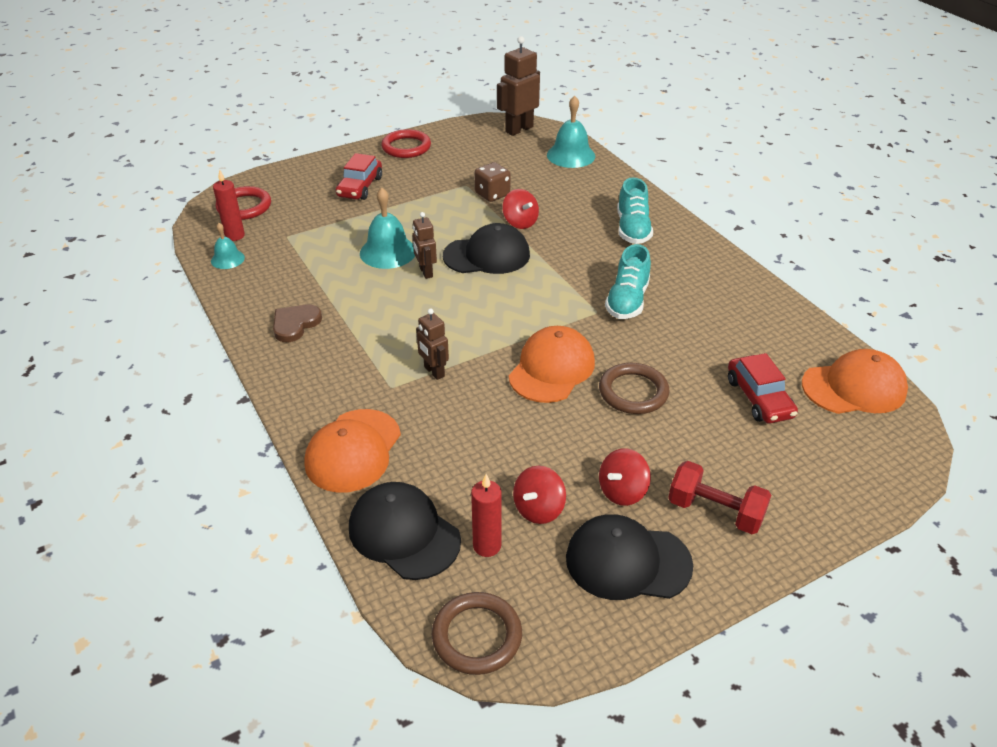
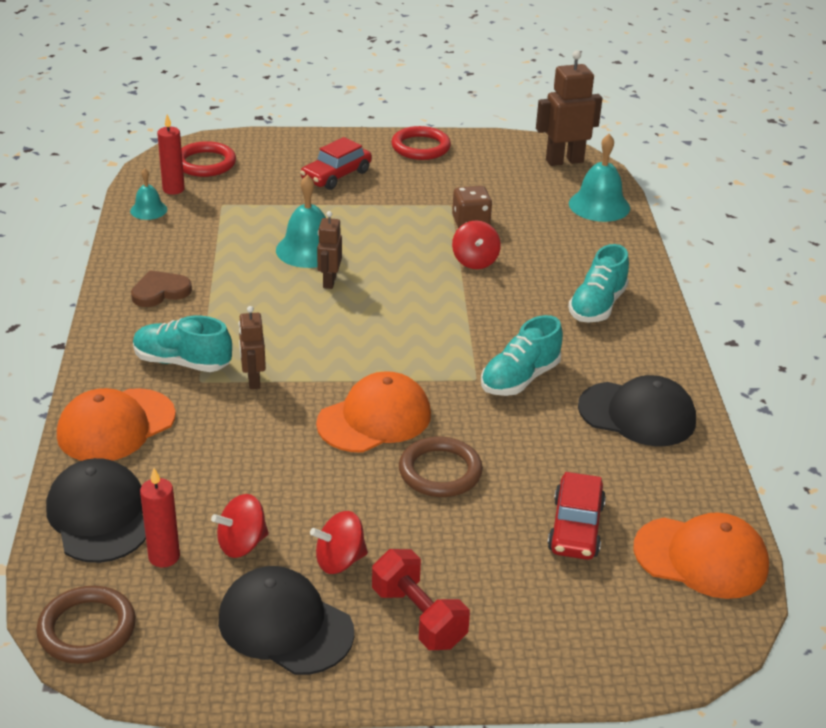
camera: 25 degrees right, 5 degrees down
(363, 377) = (182, 362): none -> turquoise shoe
(487, 255) = (408, 284): black cap -> black cap (637, 414)

